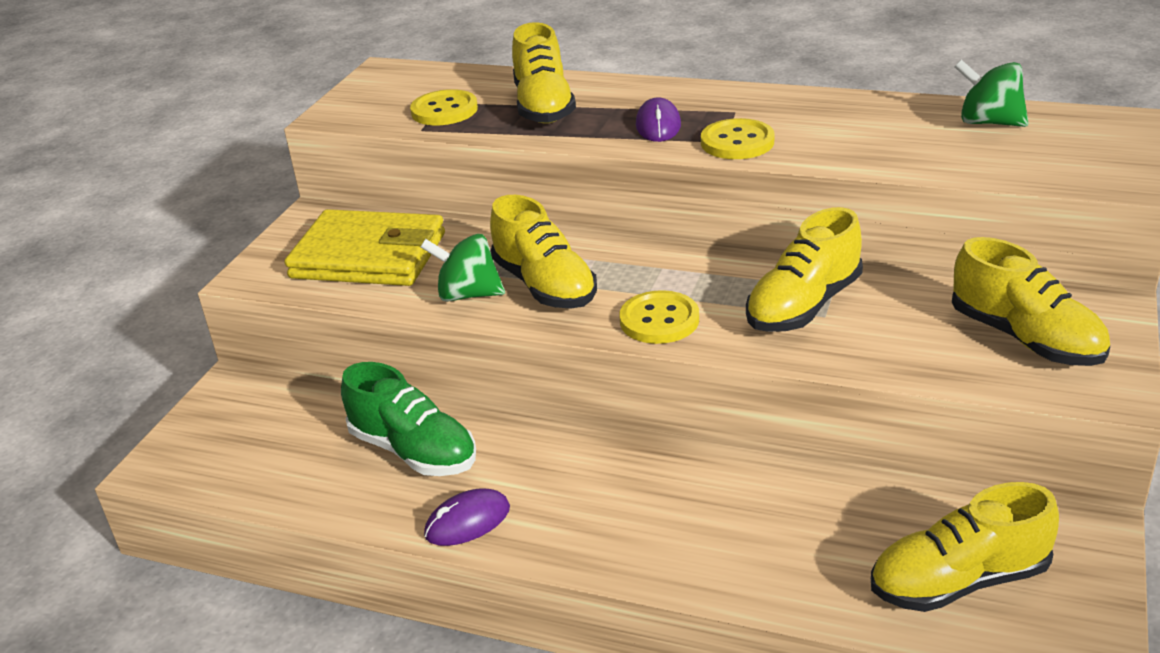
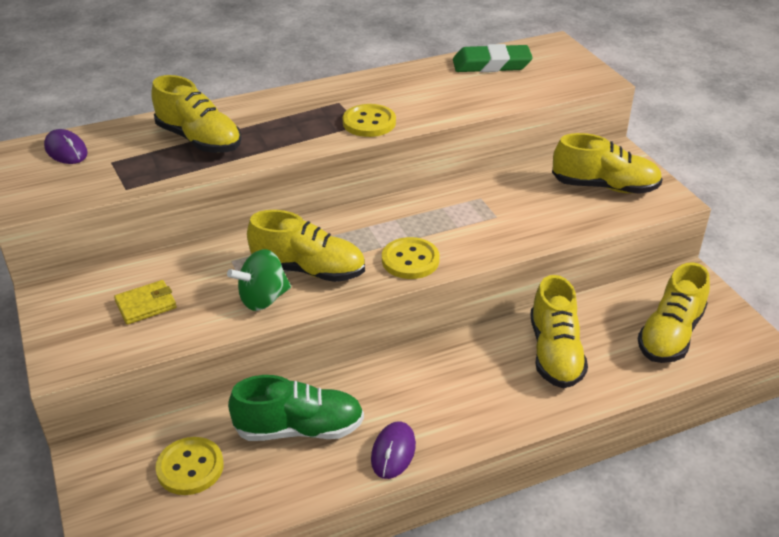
camera: 45 degrees left, 5 degrees up
(368, 256) = (146, 305): yellow wallet -> yellow wallet, size x0.45
(444, 110) = (123, 168): yellow button -> yellow button (190, 467)
(658, 125) = (302, 127): purple mouse -> purple mouse (66, 150)
(803, 306) = (478, 215): yellow shoe -> yellow shoe (555, 353)
(989, 122) = (491, 64): green spinning top -> green eraser

